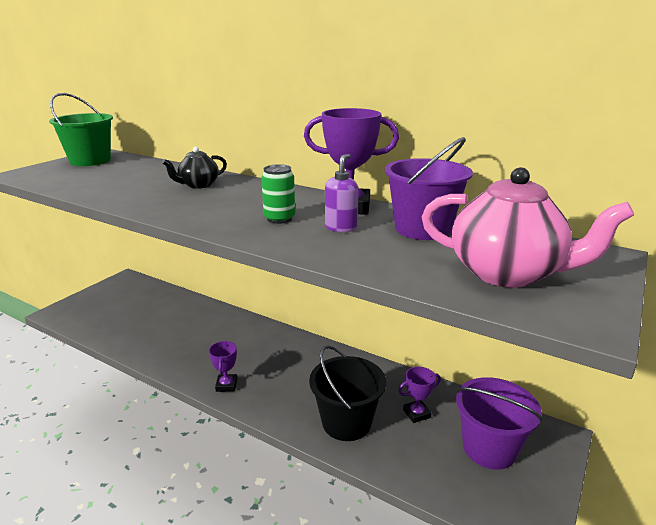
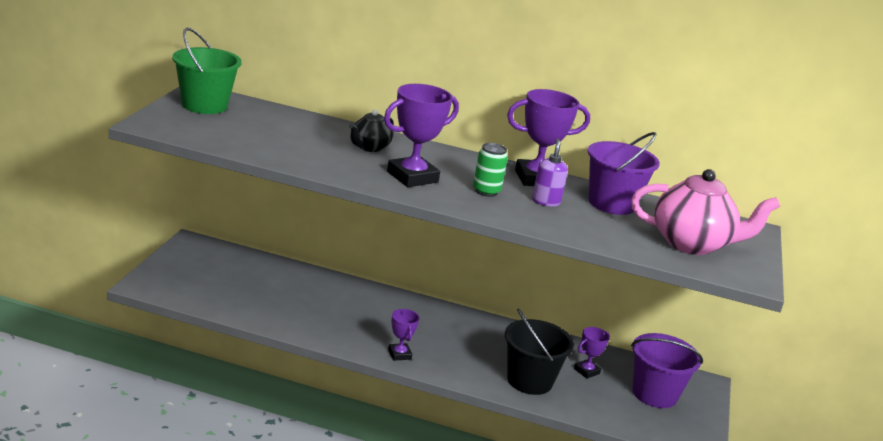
camera: 20 degrees left, 0 degrees up
(211, 207) = (412, 177): none -> purple trophy

